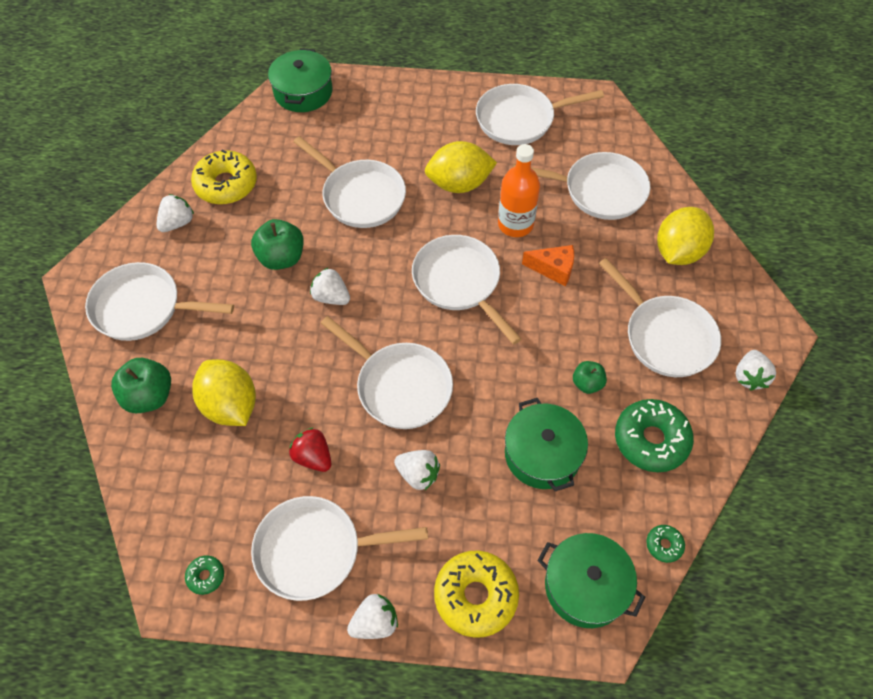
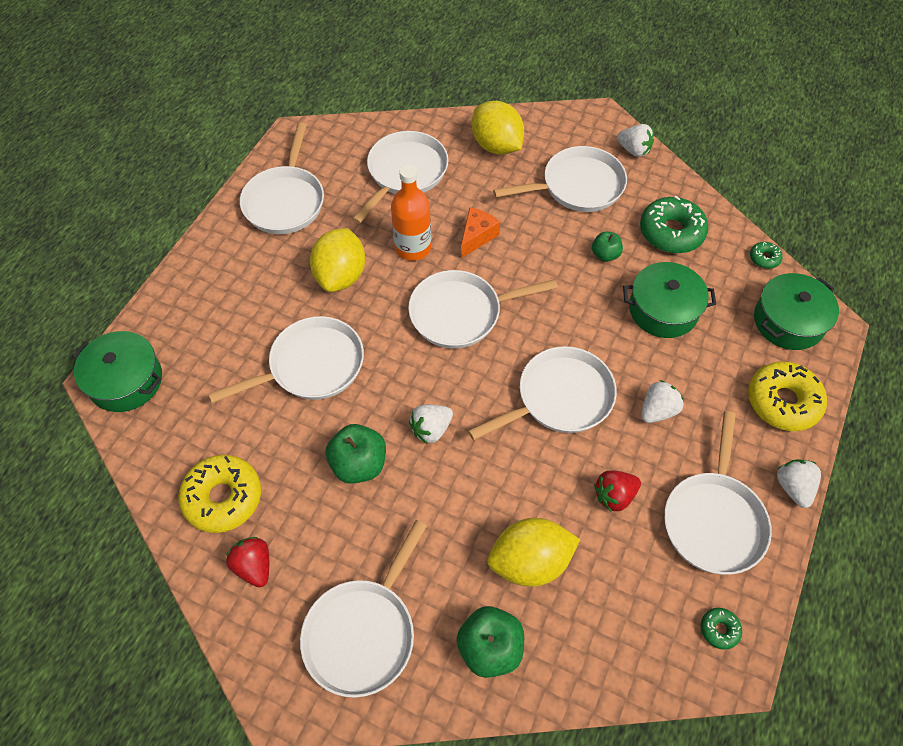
camera: 70 degrees left, 0 degrees up
(177, 223) = (254, 566): white strawberry -> red strawberry

